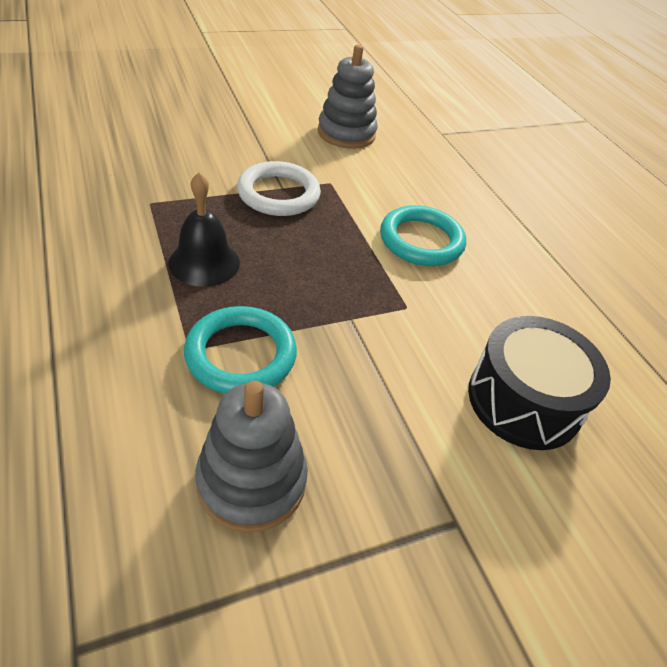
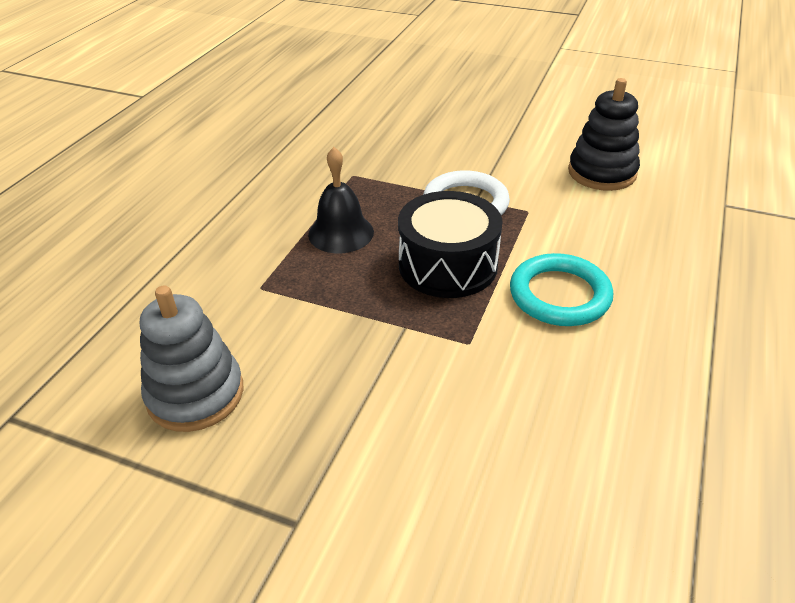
camera: 50 degrees right, 5 degrees down
(241, 354) = (288, 309): turquoise ring -> none
(346, 133) = (602, 173): grey stacking toy -> black stacking toy
(524, 400) = (483, 480): black drum -> black drum (448, 265)

